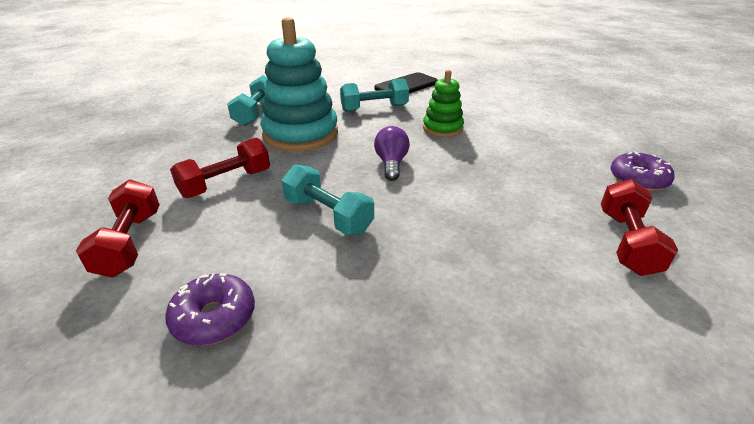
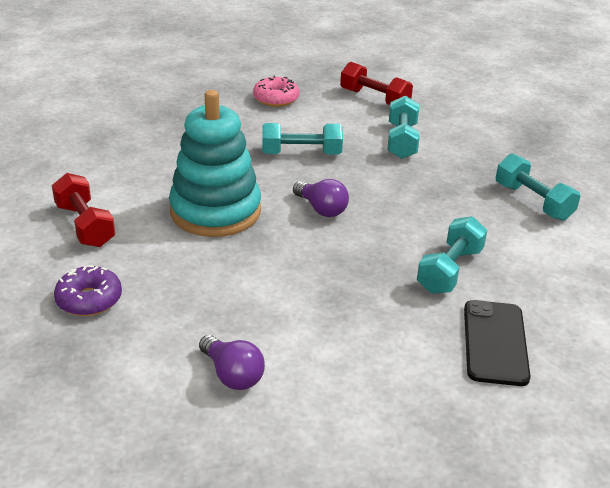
camera: 135 degrees right, 0 degrees up
(214, 317) = (276, 99): purple donut -> pink donut
(226, 183) = (401, 141): red dumbbell -> turquoise dumbbell
(300, 134) = (444, 200): turquoise stacking toy -> turquoise stacking toy (215, 211)
(442, 128) = (337, 277): green stacking toy -> none
(555, 117) = (232, 375): none -> purple light bulb

